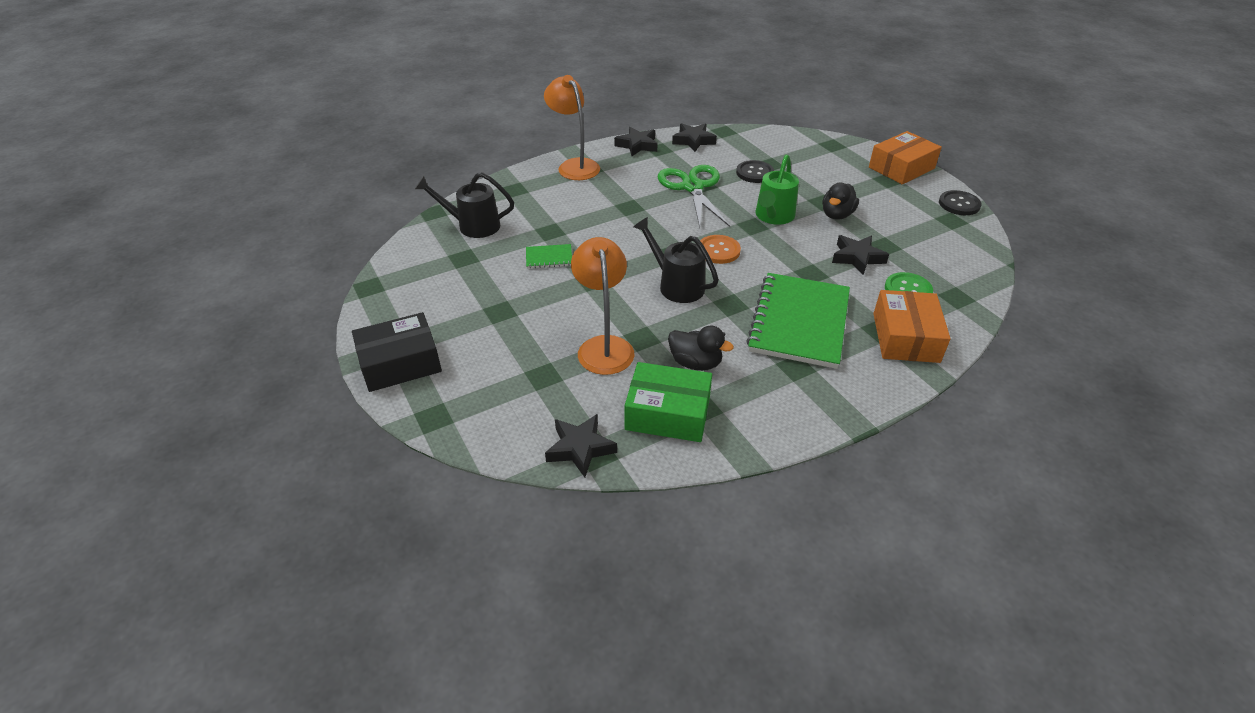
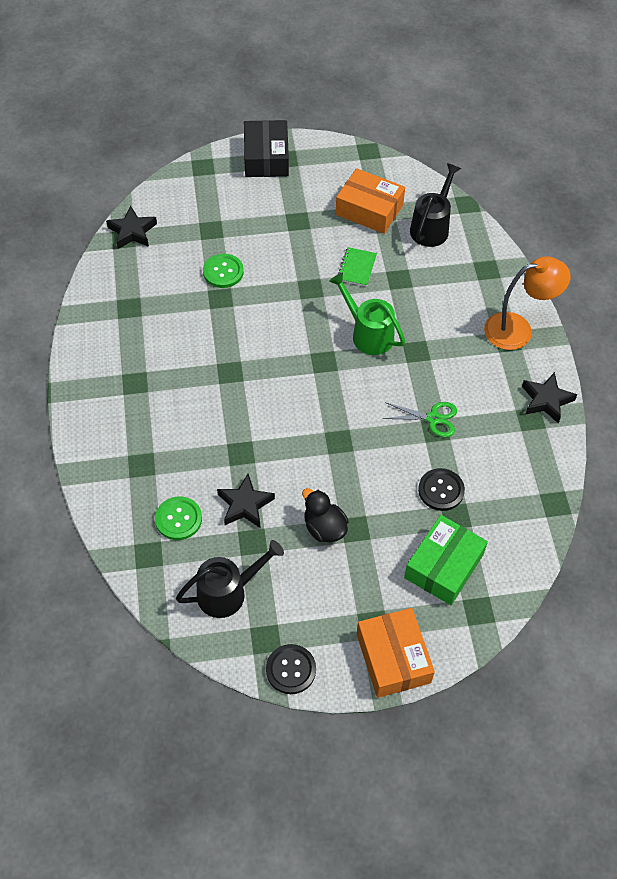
camera: 110 degrees right, 15 degrees up
(604, 346) = (223, 272): orange lamp -> green button
(668, 413) = (135, 286): green box -> green box (443, 566)
(676, 285) = (275, 343): black watering can -> black watering can (228, 592)
(692, 187) = (433, 418): green scissors -> green scissors, size x0.57
(693, 141) = (539, 460): black star -> none
(695, 363) = (174, 321): black duck -> none
(718, 250) = (310, 395): orange button -> none
(773, 217) = (346, 466): green watering can -> green watering can (367, 333)
(799, 322) = (182, 410): green notebook -> none
(905, 337) = (123, 478): orange box -> orange box (369, 209)

